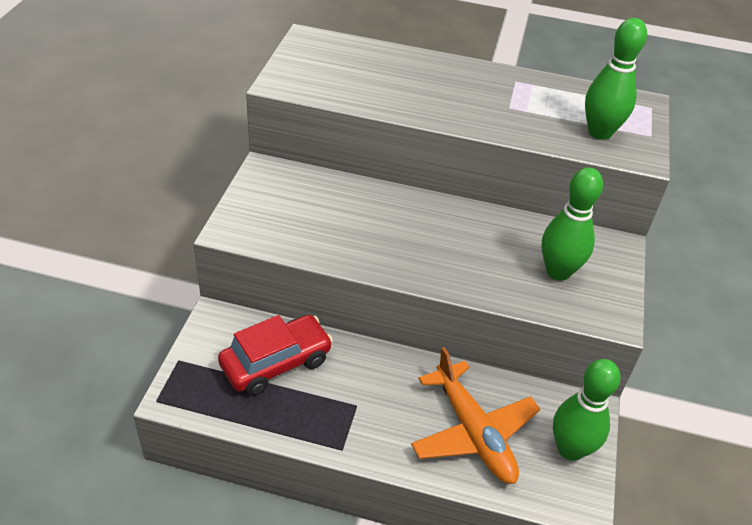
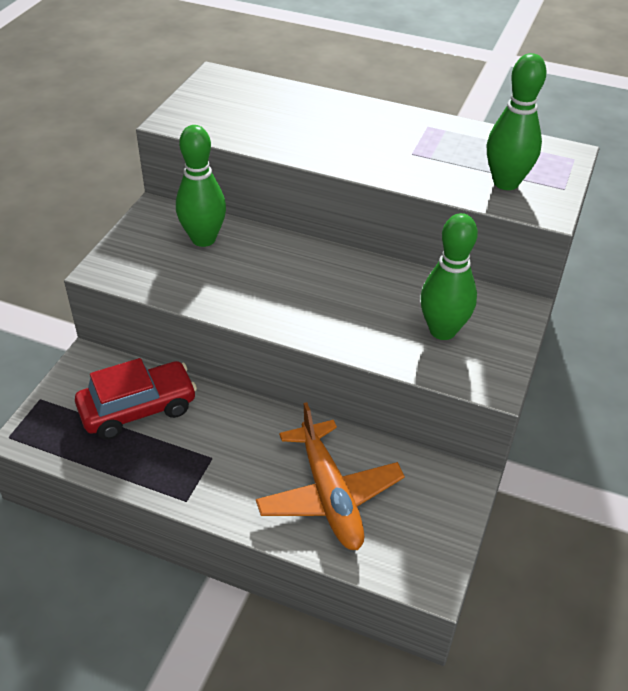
camera: 10 degrees right, 0 degrees up
(570, 449) = (432, 521): green bowling pin -> green bowling pin (203, 239)

